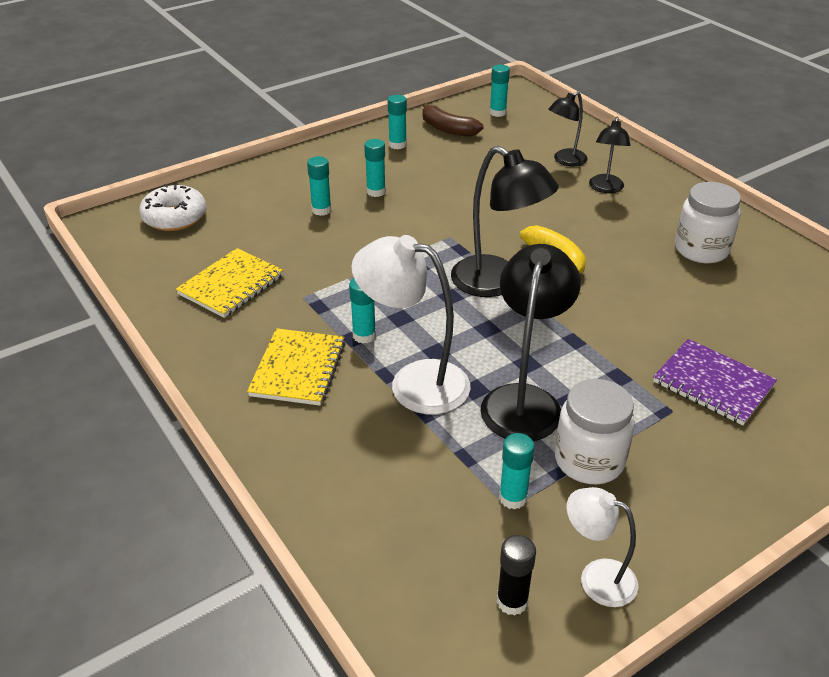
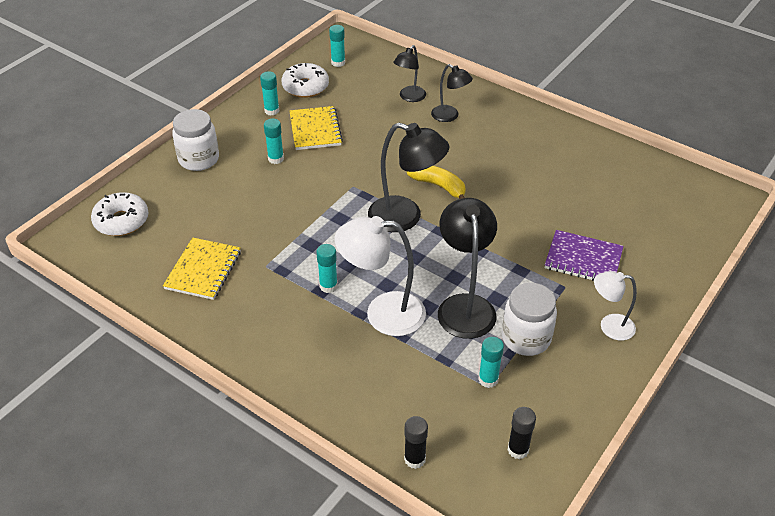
camera: 20 degrees left, 5 degrees up
(298, 369) = (293, 326): yellow notebook -> yellow notebook (315, 130)
(321, 210) = (240, 186): turquoise glue stick -> none
(365, 570) = (415, 459): none -> black glue stick
(448, 129) = (305, 87): brown banana -> white donut
(596, 577) = (563, 417): white lamp -> white lamp (609, 326)
(605, 188) = (450, 116): black lamp -> black lamp turned 45 degrees counterclockwise
(701, 250) = (537, 154): white jar -> white jar (199, 159)

